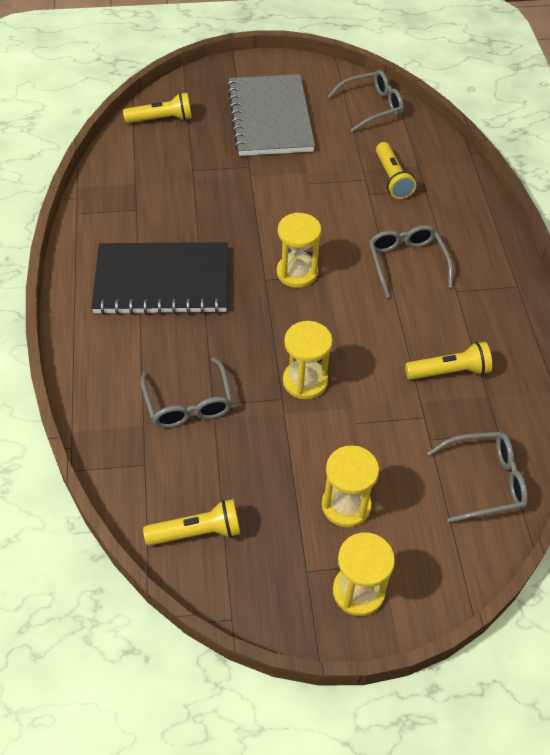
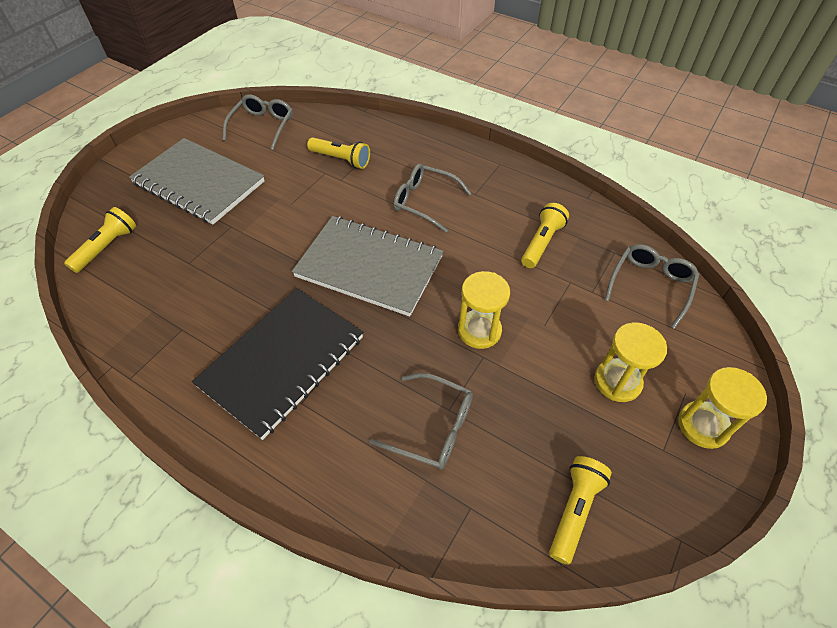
camera: 50 degrees left, 0 degrees up
(297, 273) = (369, 267): yellow hourglass -> grey notebook

